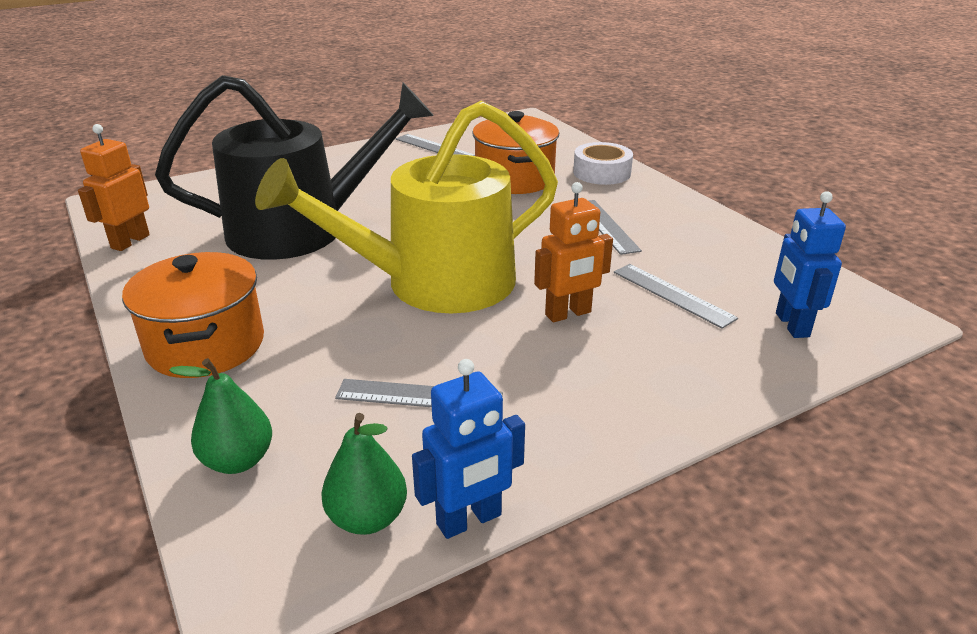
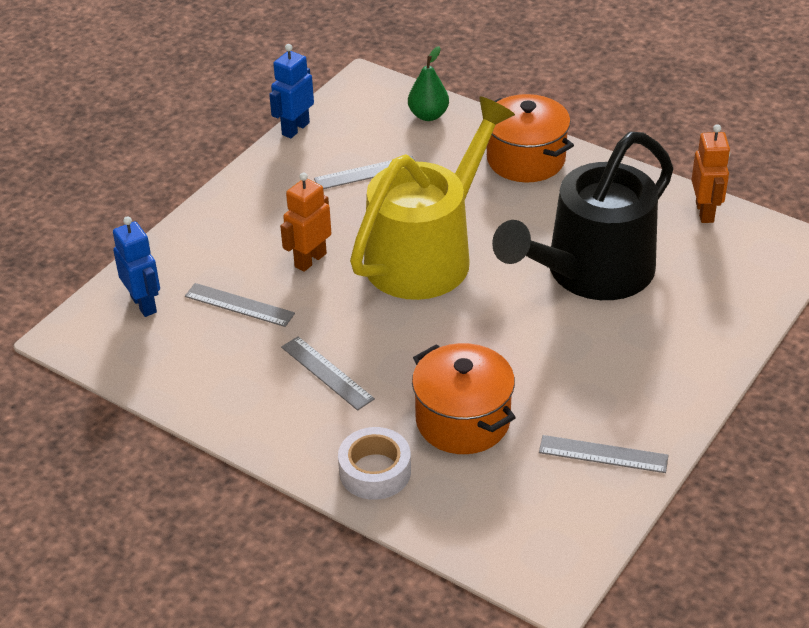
camera: 155 degrees right, 10 degrees up
(367, 518) = (342, 115): green pear -> none

